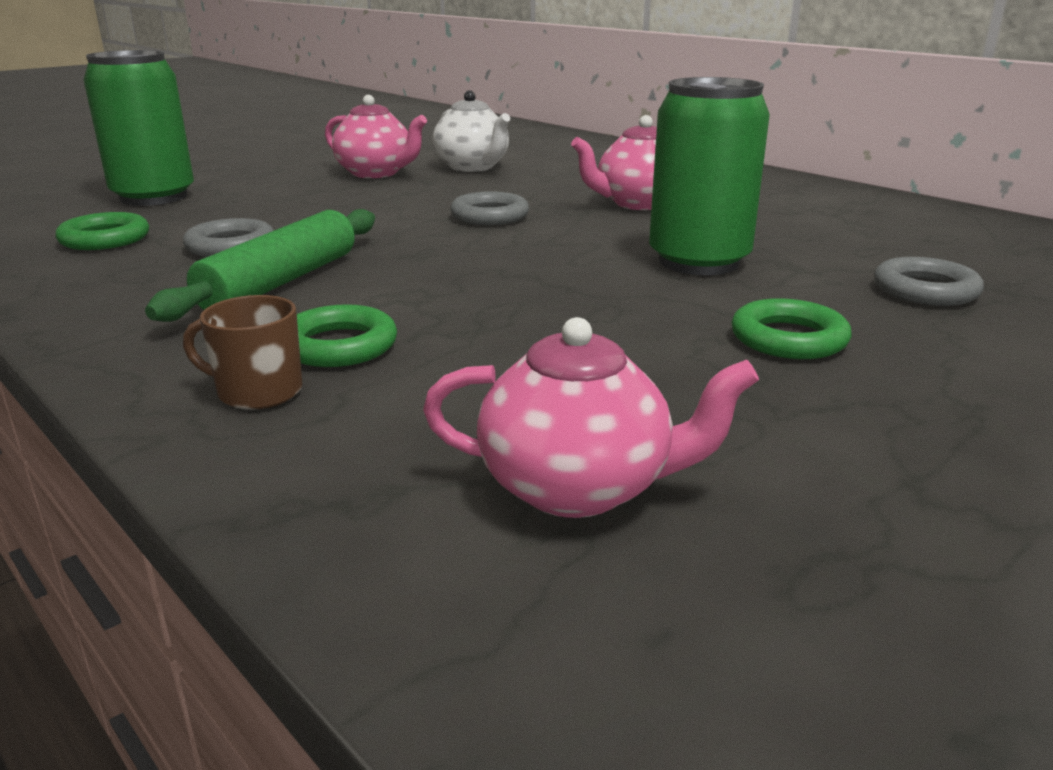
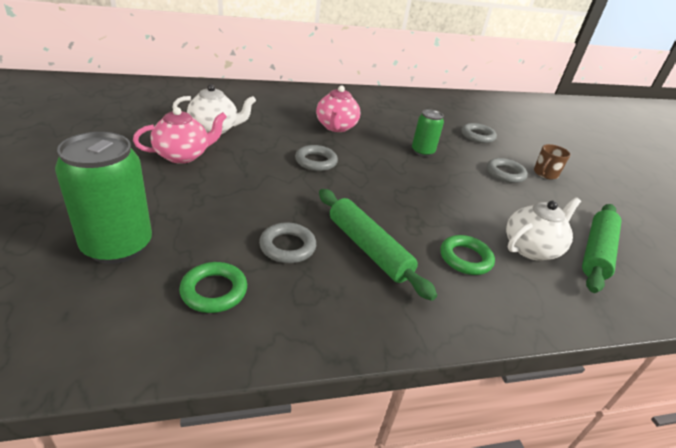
camera: 65 degrees left, 10 degrees up
(258, 392) = (505, 293): brown mug -> brown mug (545, 174)
(467, 401) = (531, 248): none -> white teapot
(578, 487) = (596, 252): pink teapot -> green rolling pin
(698, 261) = (422, 152): green can -> green can, size x0.57
(788, 339) = (505, 174): green ring -> grey ring

